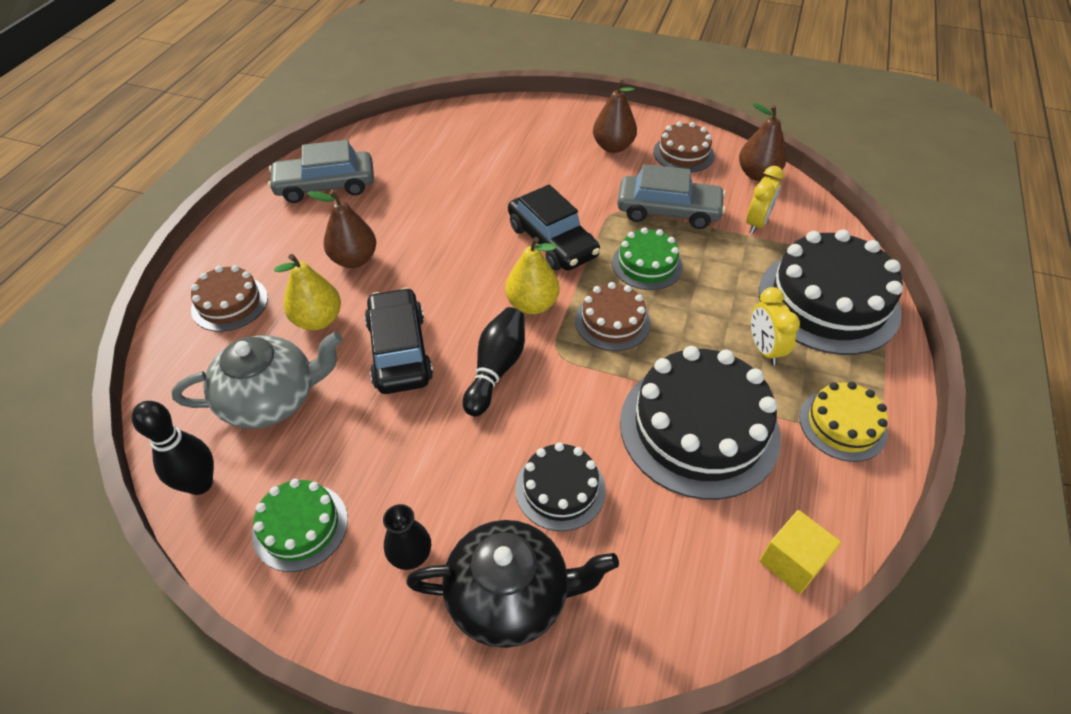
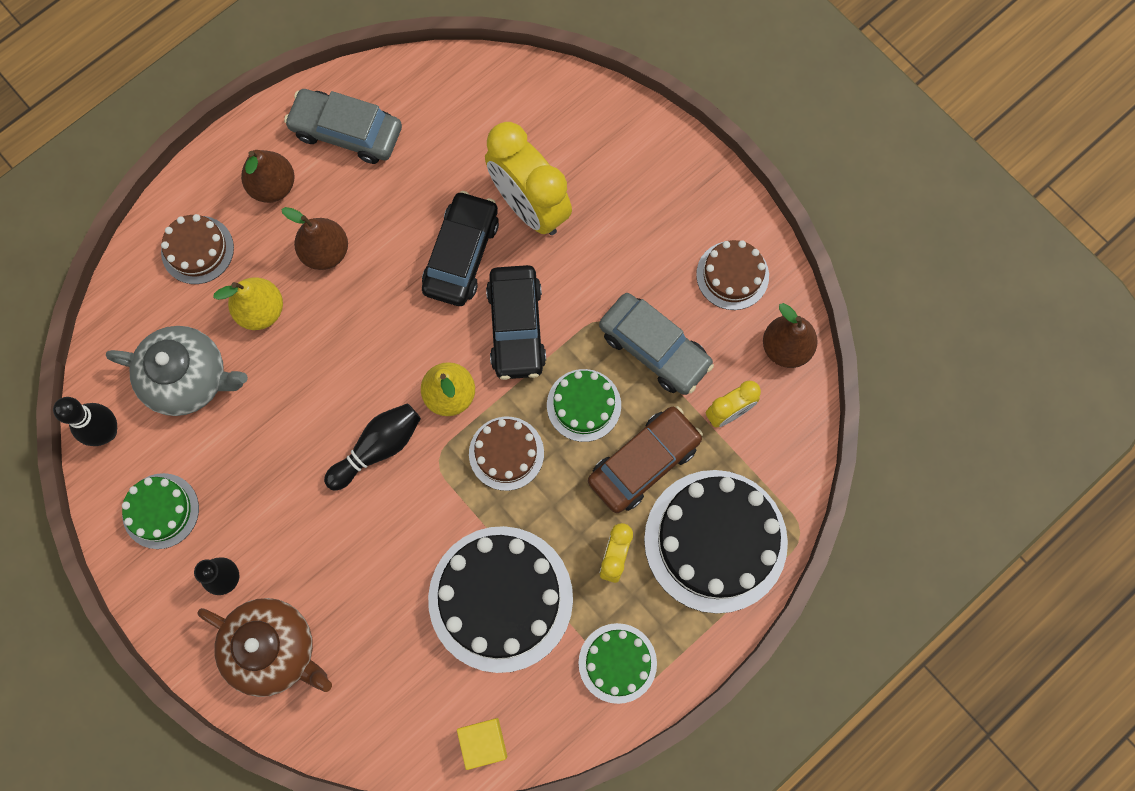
camera: 30 degrees right, 25 degrees up
(400, 351) = (311, 384): black car -> black car (461, 255)
(505, 173) = (529, 206): none -> yellow clock
(510, 596) = (274, 649): black teapot -> brown teapot
(560, 489) = (358, 588): black cake -> none
(613, 147) = (666, 225): brown pear -> brown pear (273, 186)
(726, 278) = (644, 462): none -> brown car
(842, 425) = (617, 663): yellow cake -> green cake

